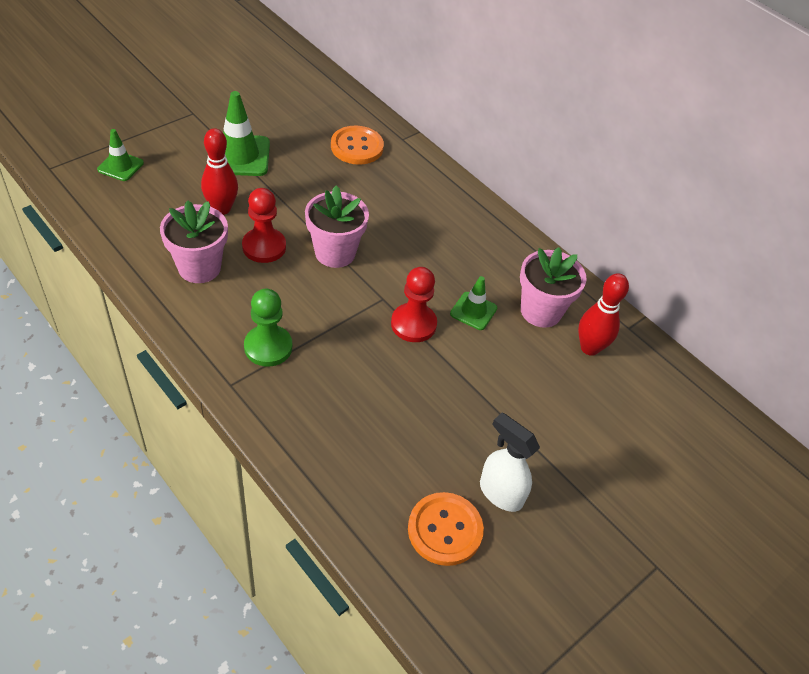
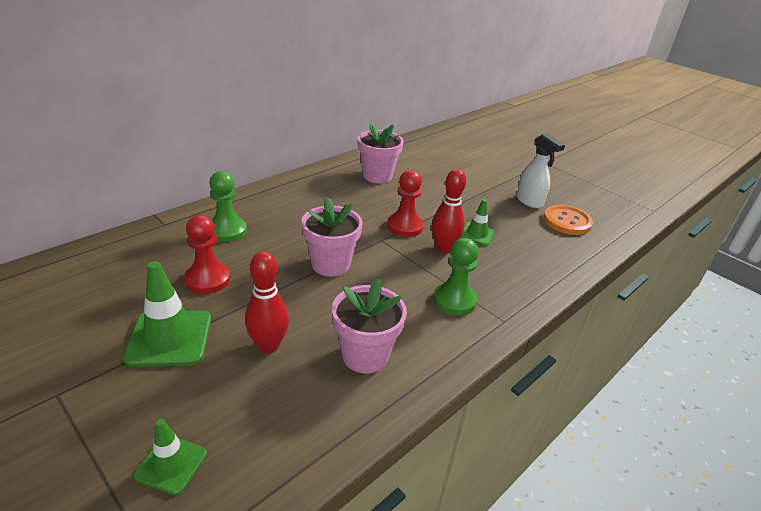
camera: 90 degrees left, 15 degrees down
(264, 247) = (327, 309): red pawn -> red pawn (207, 279)
(357, 147) = (171, 251): orange button -> none
(393, 179) = (227, 231): none -> green pawn
(473, 311) = (384, 201): green traffic cone -> green traffic cone (477, 234)
(500, 493) = (529, 201): white spray bottle -> white spray bottle turned 75 degrees counterclockwise
(589, 348) = (404, 163): red bowling pin -> red bowling pin (443, 248)

